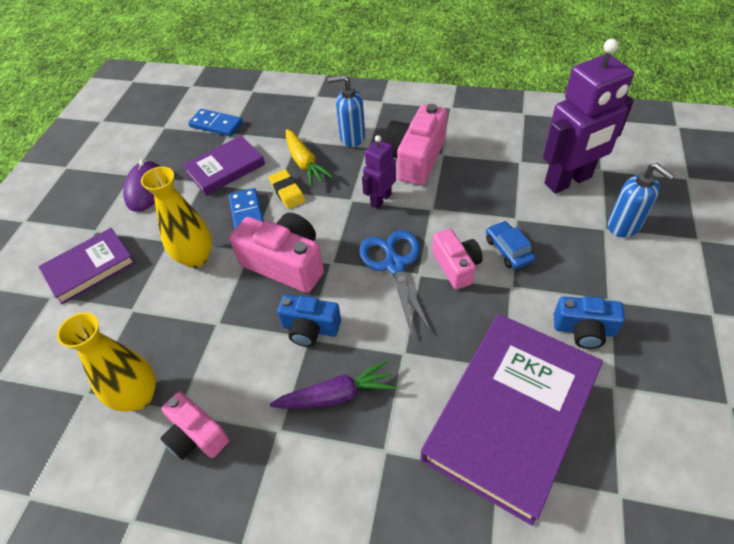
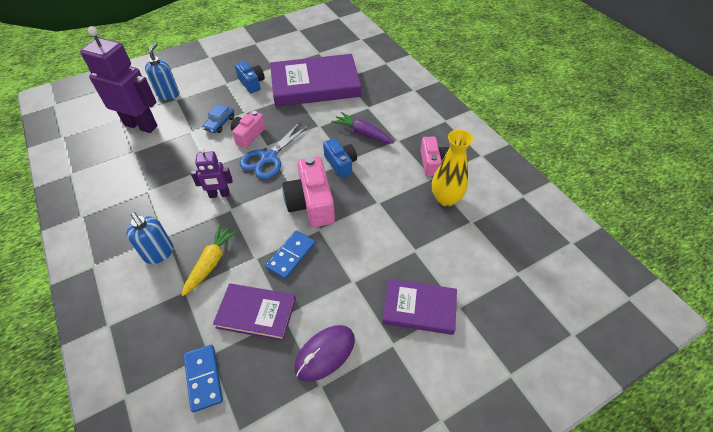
camera: 135 degrees left, 0 degrees up
(196, 258) = (350, 252): yellow vase -> none
(287, 192) = (250, 249): yellow eraser -> none
(415, 159) = (163, 201): pink camera -> none

